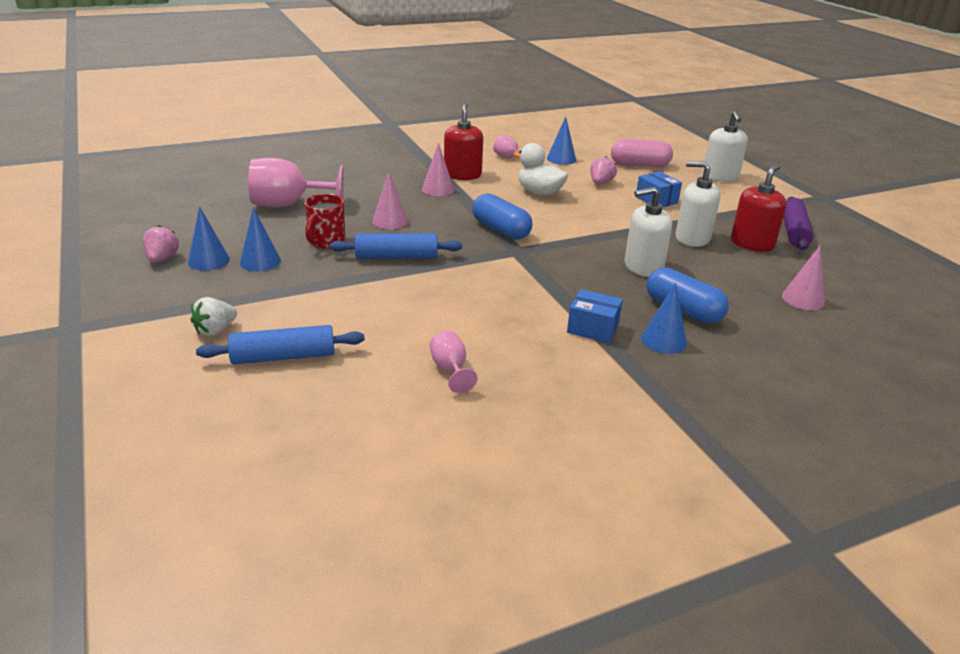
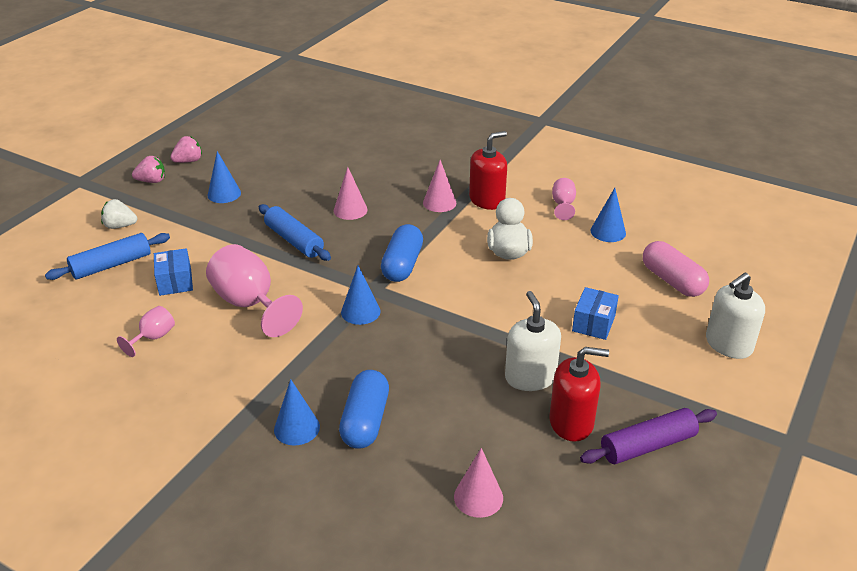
camera: 55 degrees right, 5 degrees up
(209, 260) = (204, 176): blue cone -> blue cone (360, 311)
(283, 357) = (111, 265): blue rolling pin -> blue rolling pin turned 75 degrees counterclockwise
(288, 205) = (322, 159): pink goblet -> pink goblet (250, 304)
(326, 242) = (283, 202): red mug -> none
(593, 328) = (279, 381): blue box -> blue box (175, 282)
(600, 183) = (584, 275): pink strawberry -> pink strawberry (152, 181)
(643, 267) = (425, 368): white soap dispenser -> none

